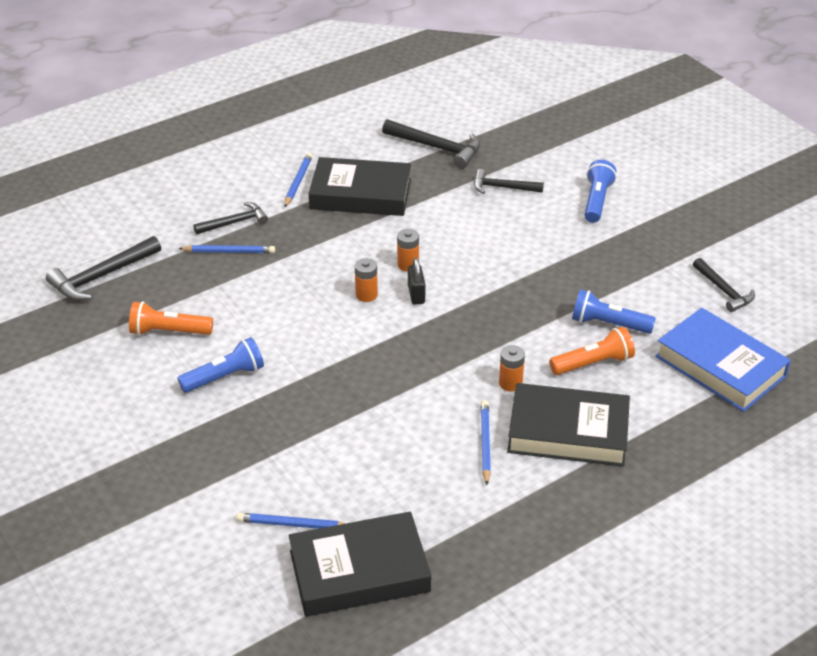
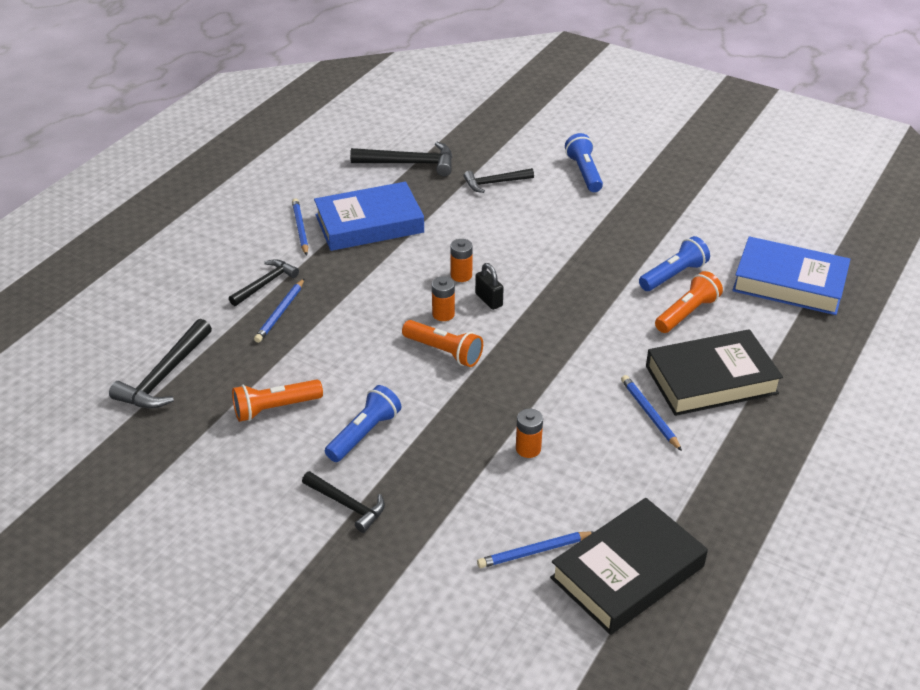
camera: 25 degrees left, 0 degrees up
(229, 251) = (280, 313): blue pencil -> blue pencil turned 135 degrees clockwise
(342, 328) = (444, 352): none -> orange flashlight
(360, 194) = (369, 224): black book -> blue book
(510, 383) = (631, 353): orange battery -> orange battery (528, 449)
(608, 324) = (673, 275): blue flashlight -> blue flashlight turned 150 degrees clockwise
(723, 290) = (744, 219): black hammer -> black hammer (347, 504)

